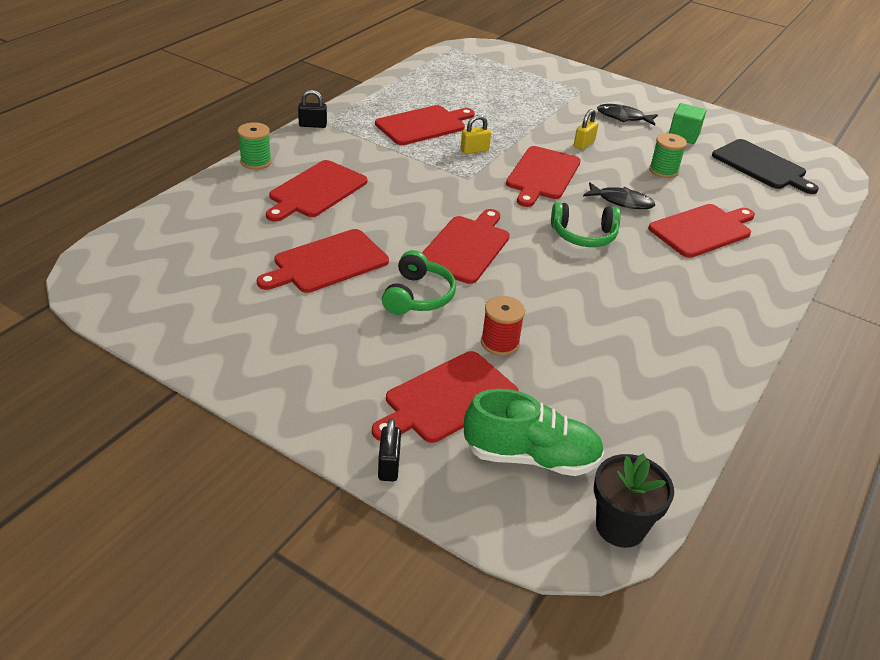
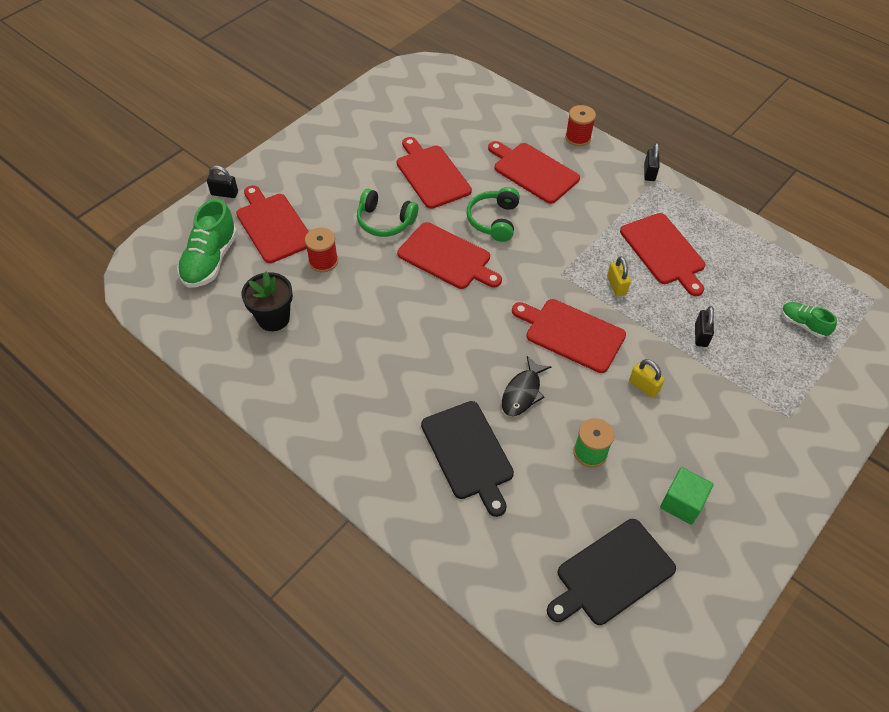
camera: 100 degrees right, 15 degrees up
(256, 162) = (578, 137): green spool -> red spool
(489, 75) = (803, 324): none -> green shoe
(518, 116) = (701, 335): none -> black padlock
(584, 235) = (462, 345): green headphones -> green headphones (494, 220)
(620, 526) = (142, 293): black flower pot -> black flower pot (273, 318)
(623, 117) = (720, 445): black fish -> none
(702, 230) = (468, 453): red cutting board -> black cutting board

